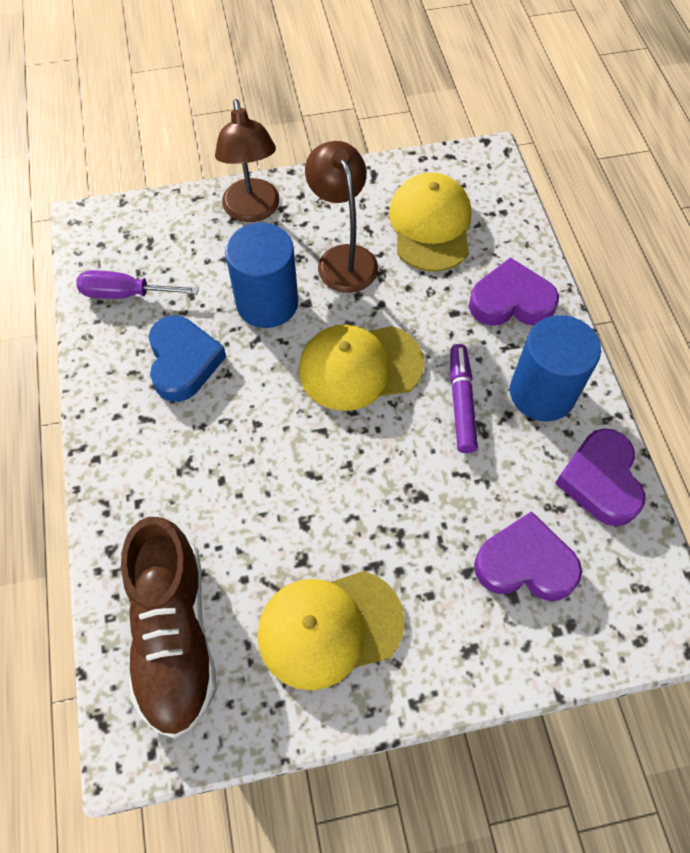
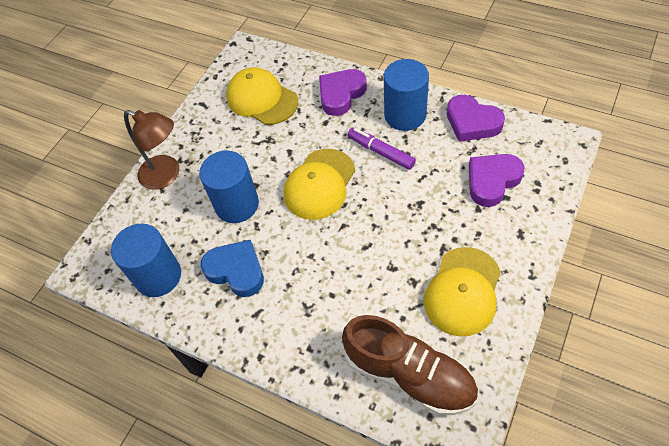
camera: 45 degrees left, 5 degrees down
(125, 294) = (158, 276): purple screwdriver -> blue cylinder
(343, 258) = (243, 151): brown lamp -> none

